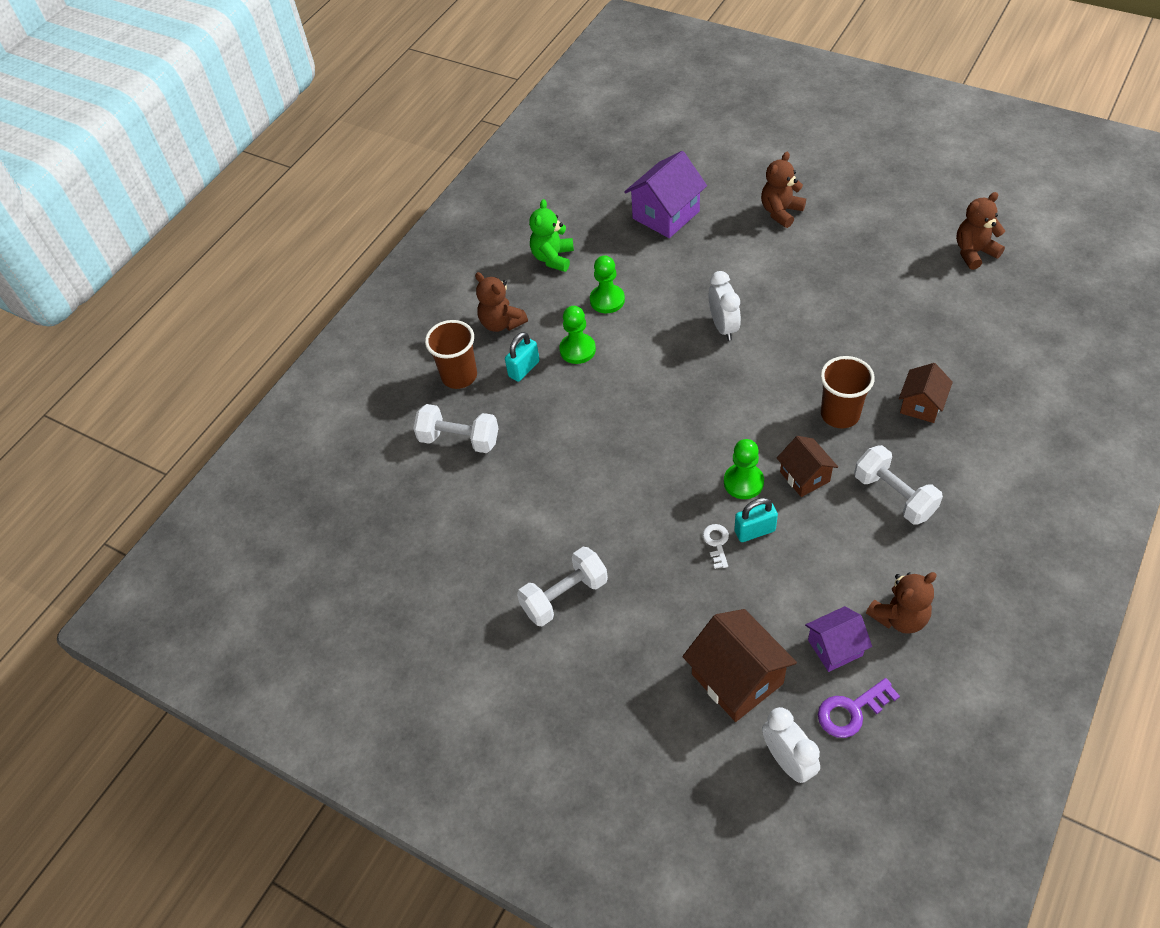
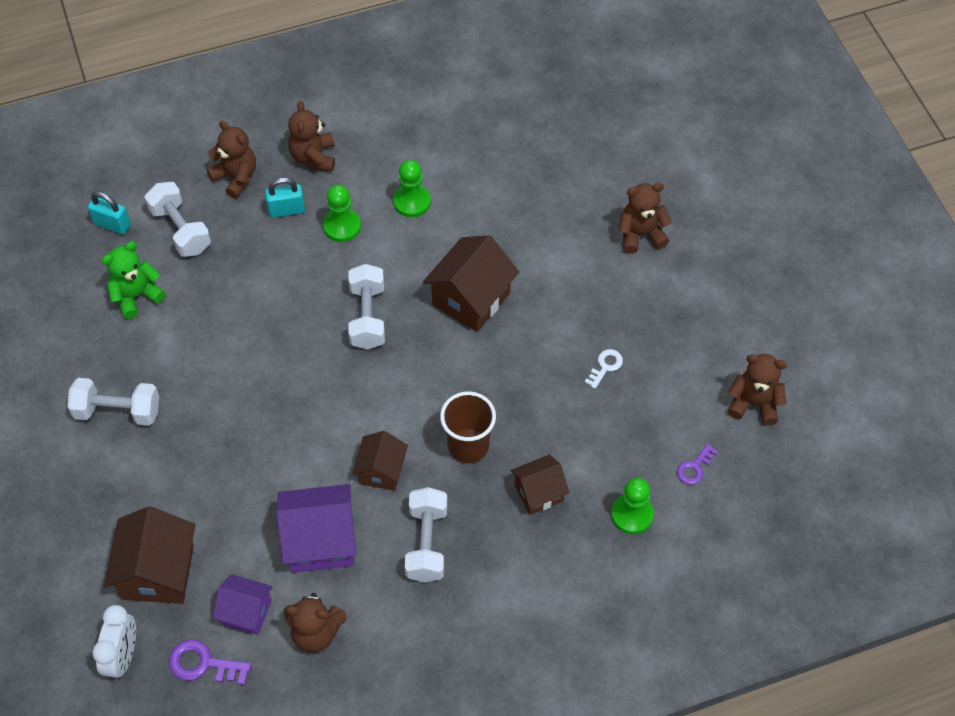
camera: 35 degrees right, 5 degrees up
(459, 376) = (236, 177): brown cup -> brown teddy bear
(553, 258) = (414, 130): green teddy bear -> green teddy bear (136, 296)
(666, 215) = (545, 162): purple house -> purple house (320, 541)
(668, 390) = (367, 317): none -> white dumbbell
(716, 543) = (260, 464): white key -> white key (605, 366)
(723, 327) = (471, 298): white clock -> brown house
(743, 482) = (333, 436): green pawn -> green pawn (632, 515)
(754, 531) = (296, 479): turquoise padlock -> turquoise padlock (112, 224)
(991, 314) = (694, 468): none -> purple key

